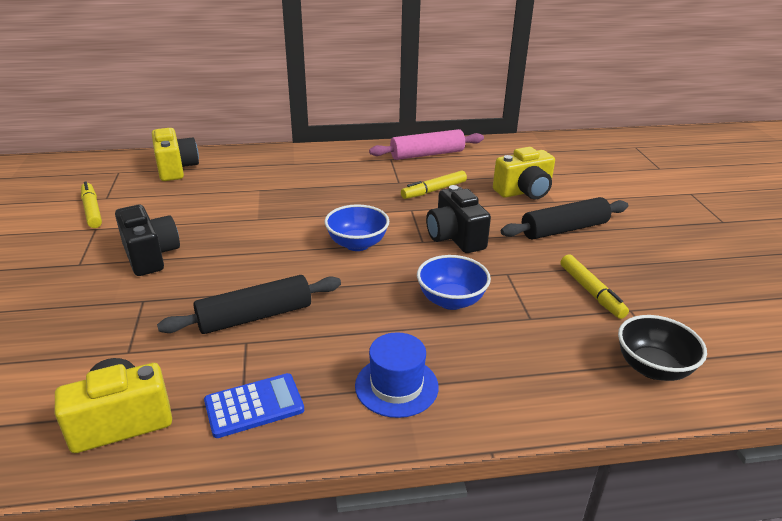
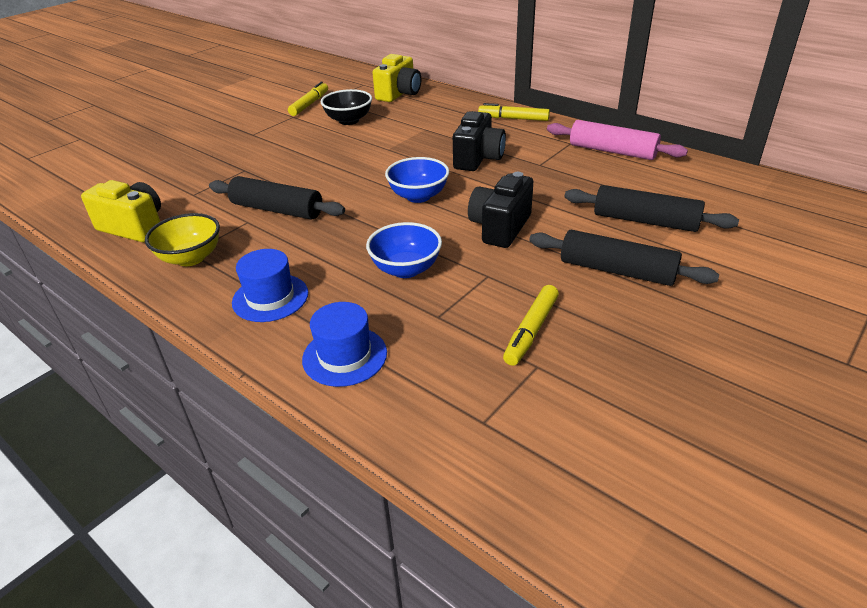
camera: 50 degrees right, 5 degrees up
(150, 256) = (291, 145): black camera -> black camera (478, 159)
(254, 406) = (191, 258): blue calculator -> yellow bowl
(434, 190) = (557, 183): yellow marker -> yellow marker (513, 118)
(524, 192) = (645, 221): yellow camera -> black rolling pin
(529, 385) = (345, 356): none -> blue hat
(653, 368) = (458, 416): black bowl -> black bowl (349, 120)

